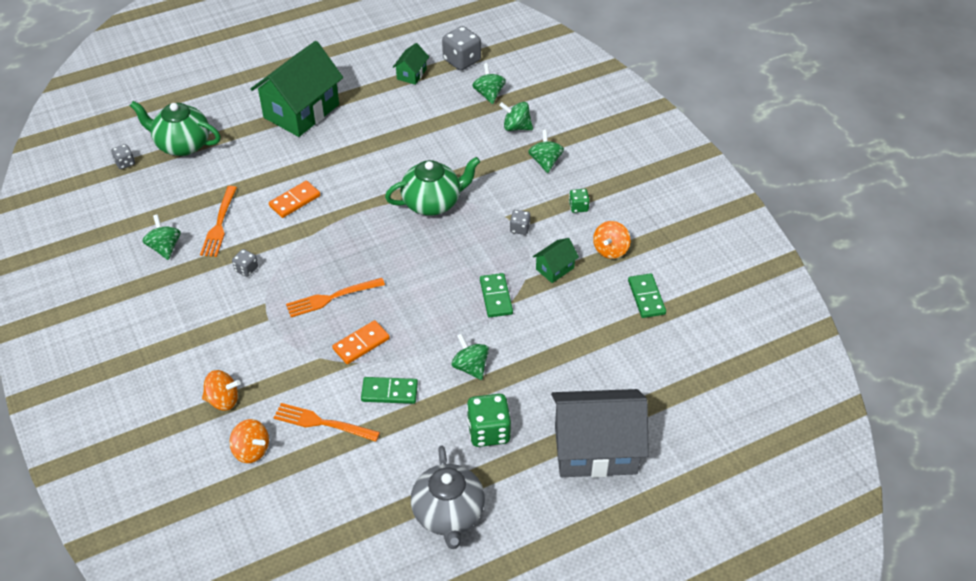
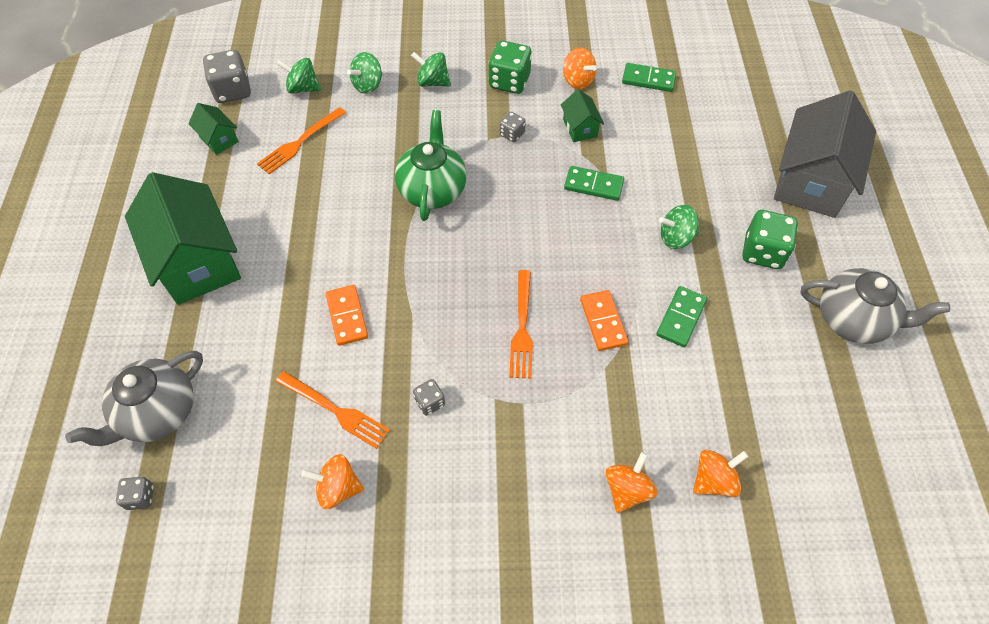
camera: 65 degrees left, 10 degrees up
(165, 247) = (338, 488): green spinning top -> orange spinning top
(182, 144) = (157, 413): green teapot -> grey teapot
(322, 423) = (699, 395): orange fork -> orange fork (300, 143)
(578, 207) = (509, 81): green dice -> green dice, size x1.87

